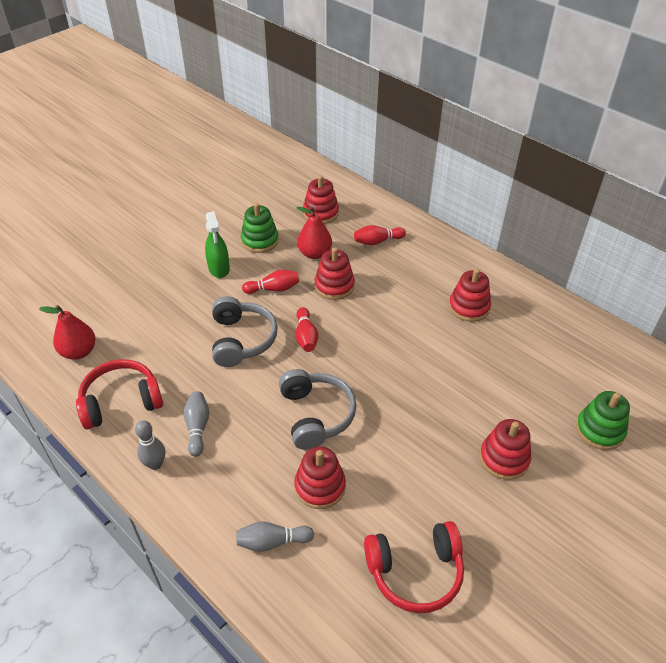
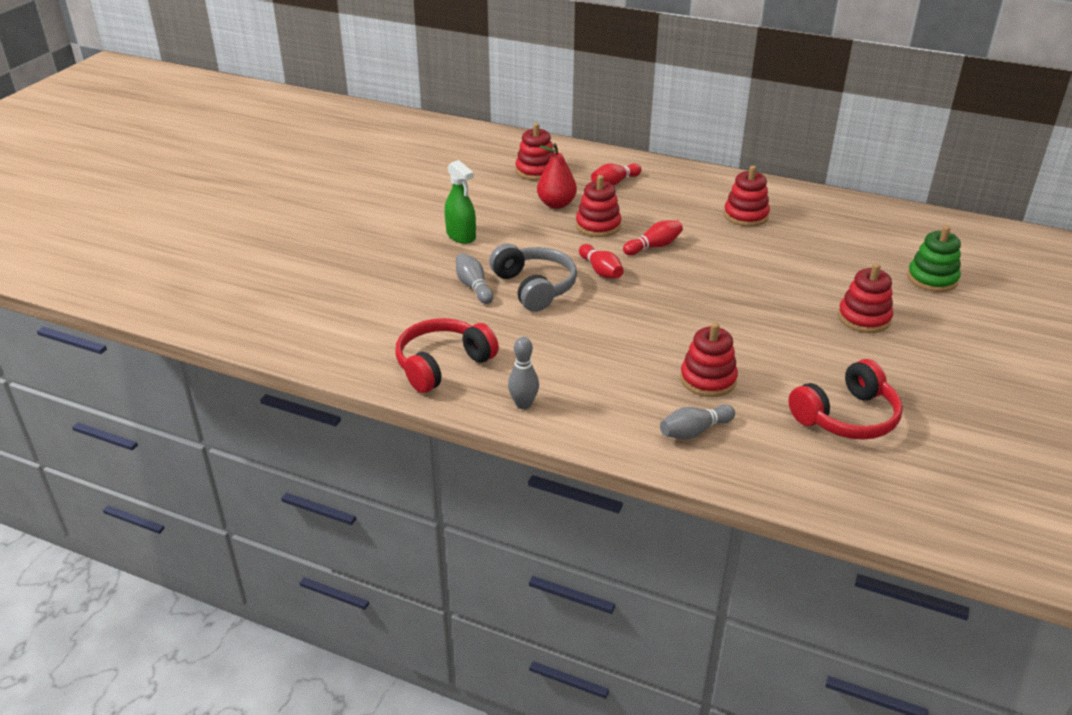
camera: 20 degrees left, 10 degrees down
(79, 352) = (357, 335): red pear -> none
(197, 427) = (545, 365): grey bowling pin -> grey bowling pin (474, 287)
(260, 241) = (488, 205): green stacking toy -> none
(273, 289) = (535, 241): red bowling pin -> red bowling pin (654, 246)
(316, 415) = (660, 328): grey headphones -> none

